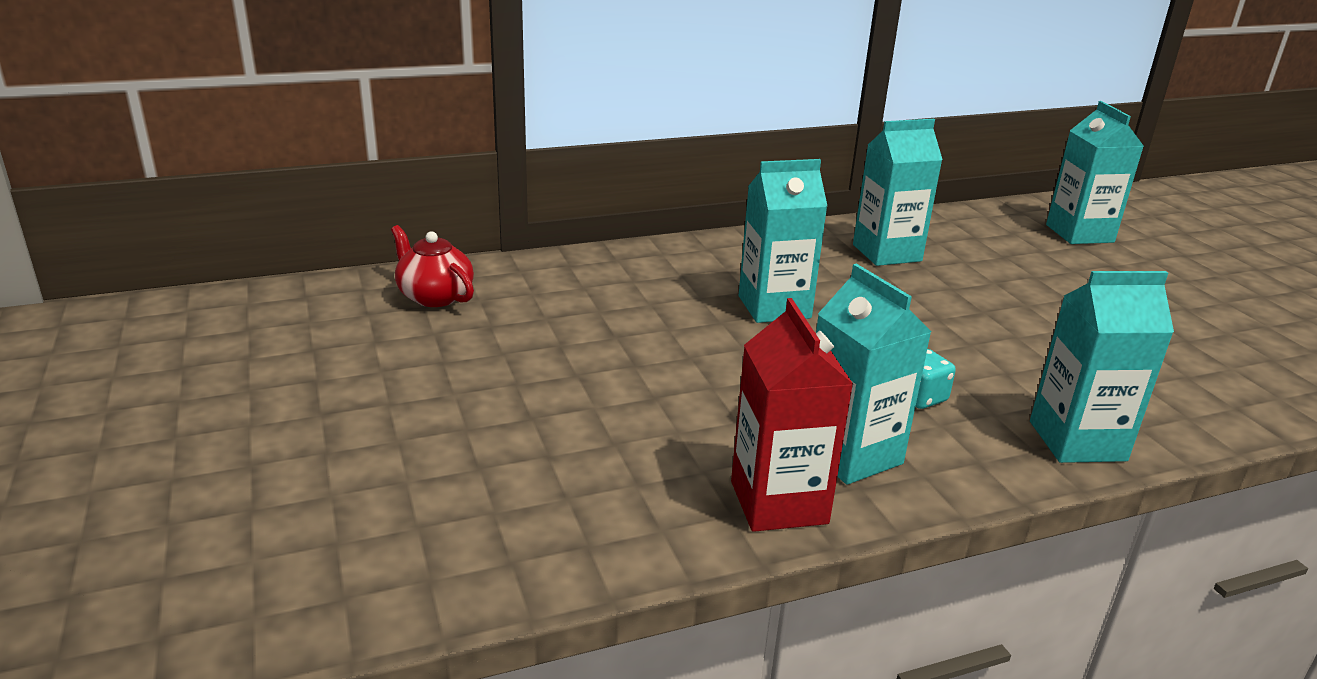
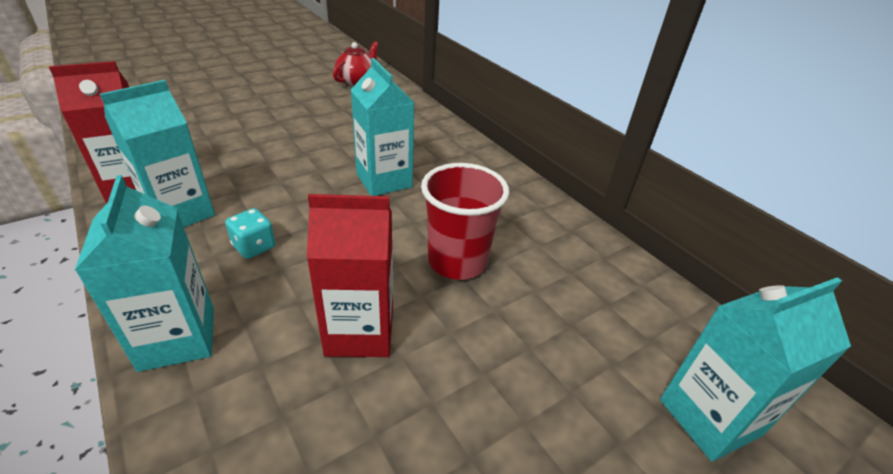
camera: 75 degrees right, 10 degrees up
(886, 253) = (519, 237): turquoise carton -> none
(929, 287) = (457, 261): none -> red cup
(1038, 344) = (360, 331): none -> red carton

